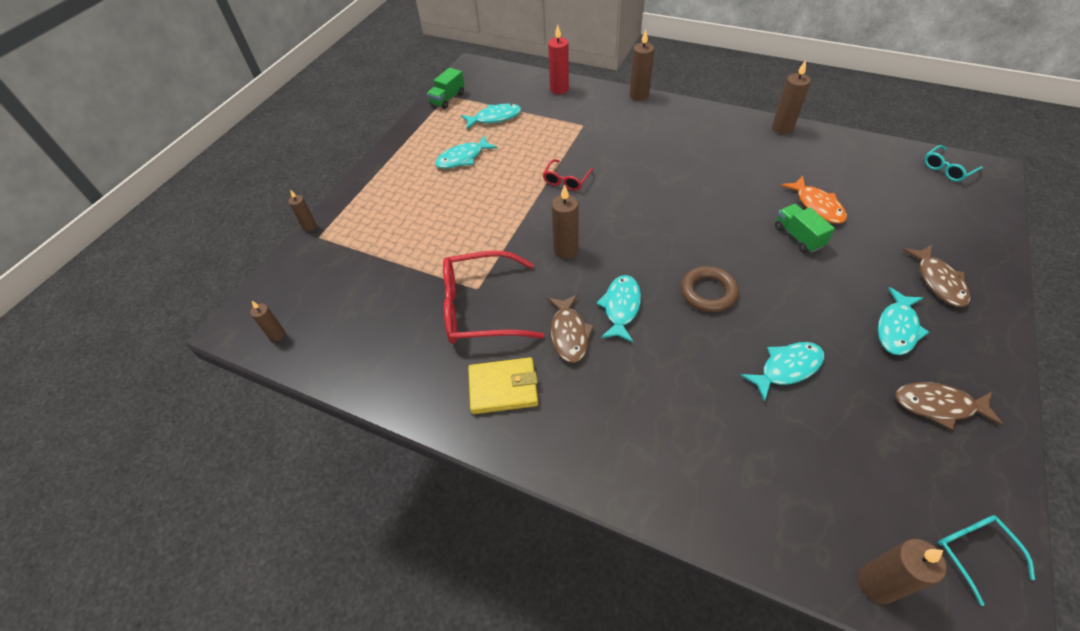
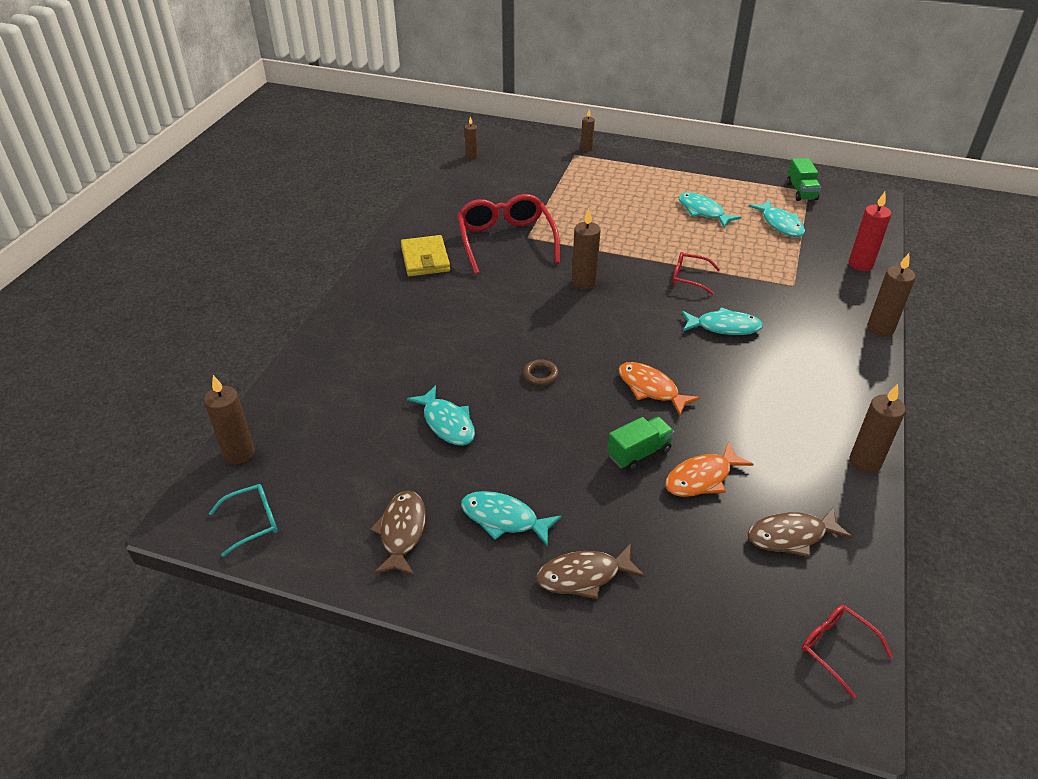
camera: 80 degrees right, 10 degrees down
(448, 99) = (801, 191): green truck -> green truck turned 120 degrees counterclockwise
(569, 334) = (481, 289): brown fish -> brown fish (791, 536)
(621, 307) = (514, 318): turquoise fish -> turquoise fish (724, 327)
(708, 292) = (540, 375): brown ring -> brown ring, size x0.60
(719, 221) = (651, 389): none -> orange fish
(947, 169) = (836, 648): turquoise glasses -> red glasses

